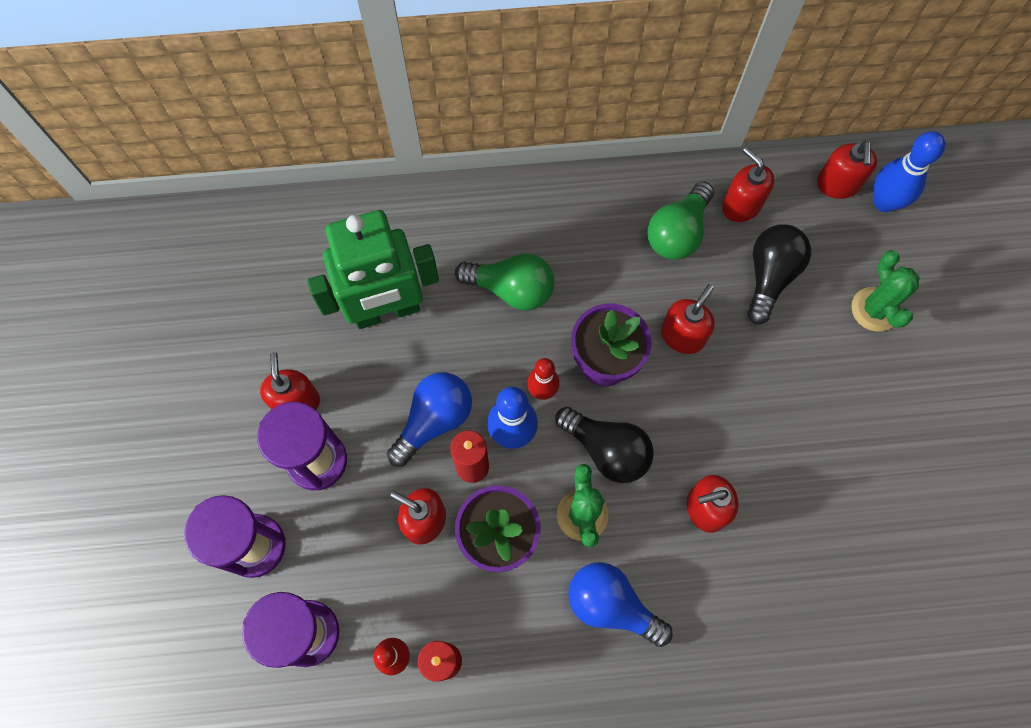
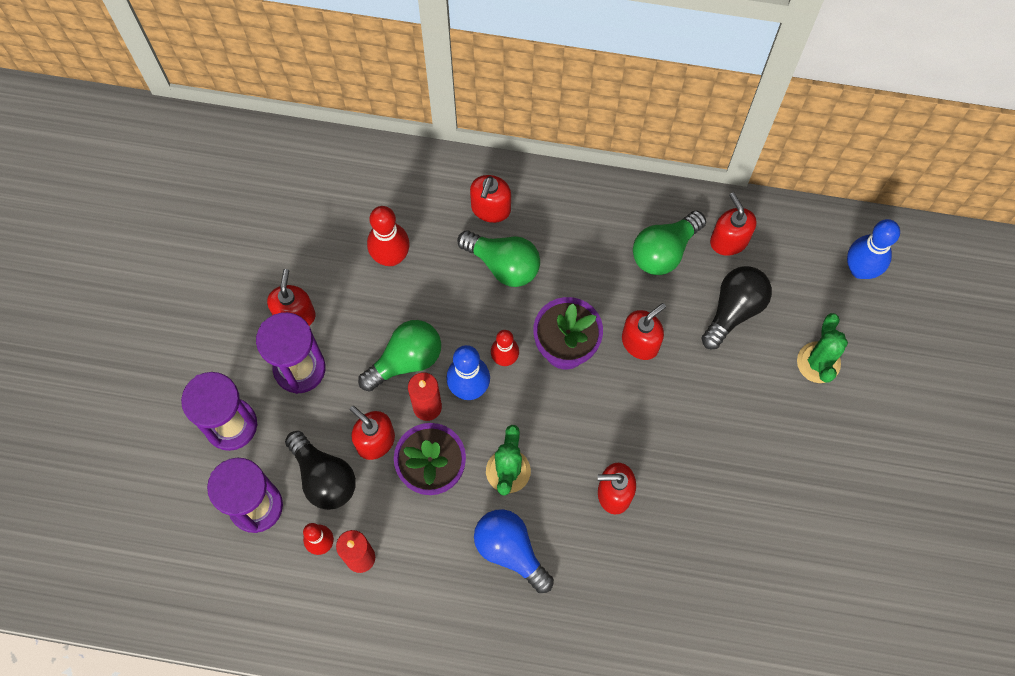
camera: 15 degrees right, 0 degrees up
(386, 311) = (391, 257): green robot -> red bowling pin
(434, 420) = (406, 360): blue light bulb -> green light bulb
(606, 450) = (545, 422): black light bulb -> black light bulb (324, 477)
(837, 185) = (822, 243): red soap dispenser -> red soap dispenser (490, 209)

